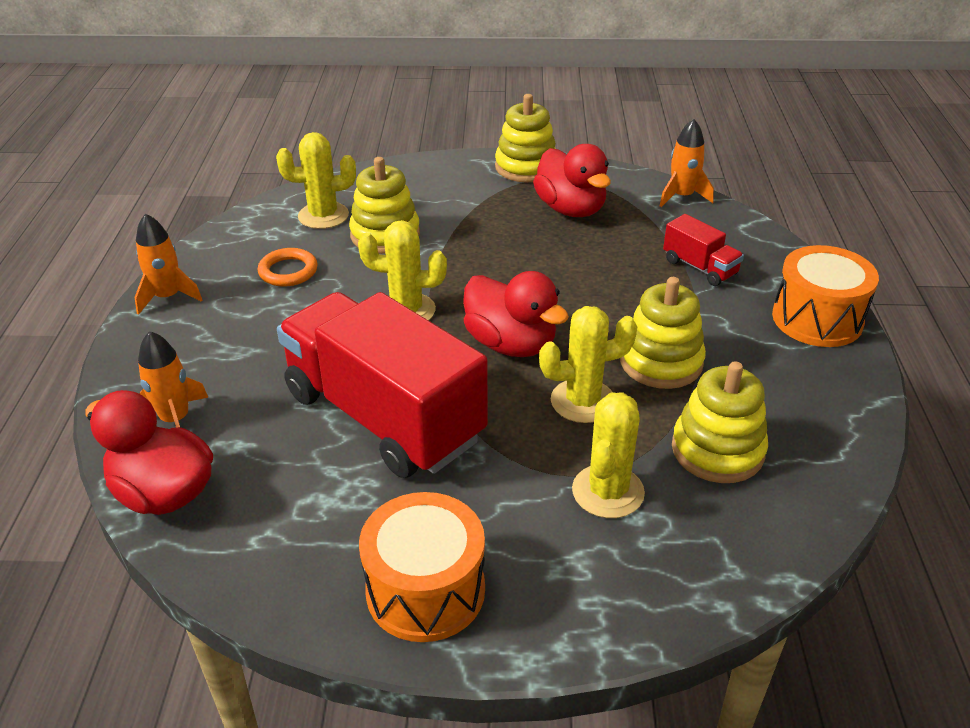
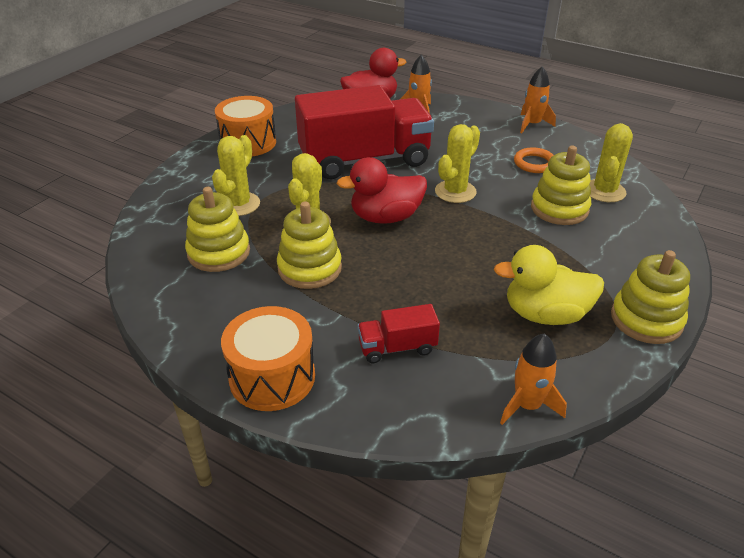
camera: 120 degrees right, 0 degrees up
(571, 209) = (545, 314): red duck -> yellow duck
(608, 491) = (239, 204): yellow cactus -> yellow cactus turned 60 degrees clockwise

